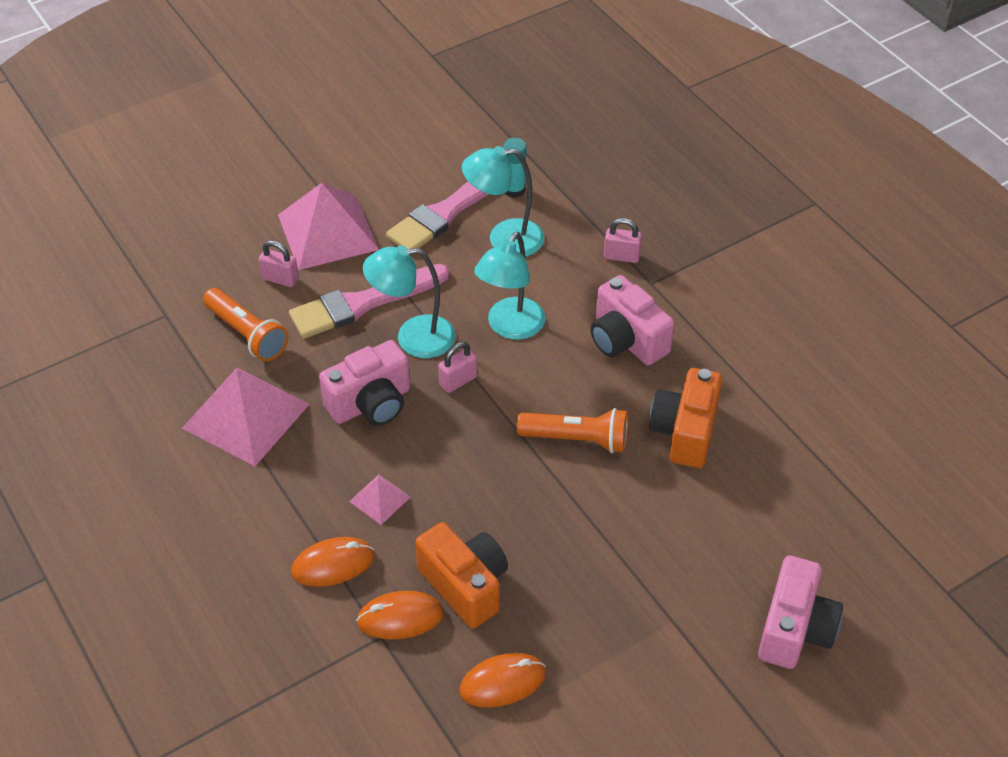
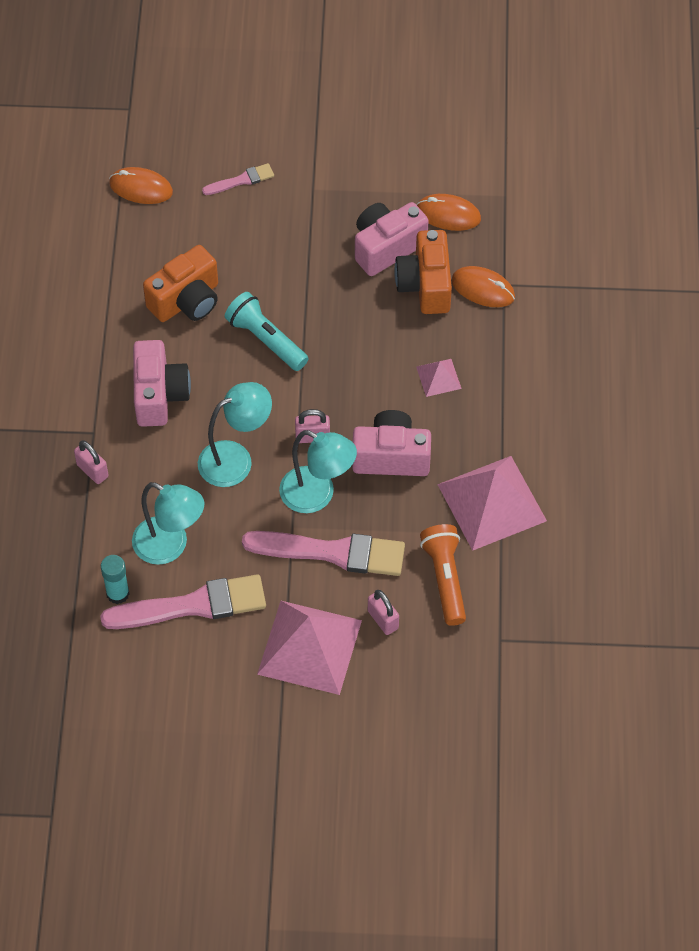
camera: 145 degrees left, 10 degrees up
(333, 564) = (503, 349): orange mouse -> orange mouse (141, 188)
(577, 439) = (266, 340): orange flashlight -> turquoise flashlight
(754, 584) = (241, 180): none -> pink brush
(795, 629) = (243, 142): pink camera -> pink camera (386, 247)

